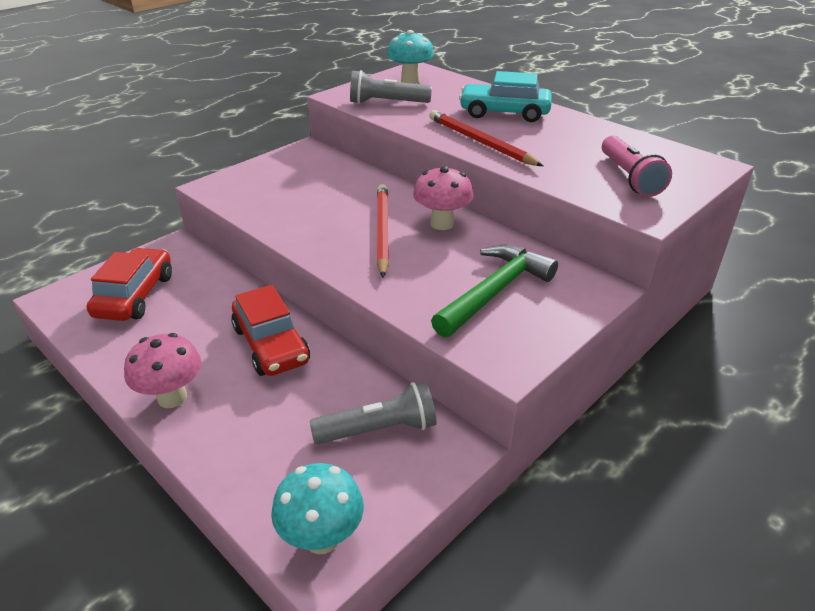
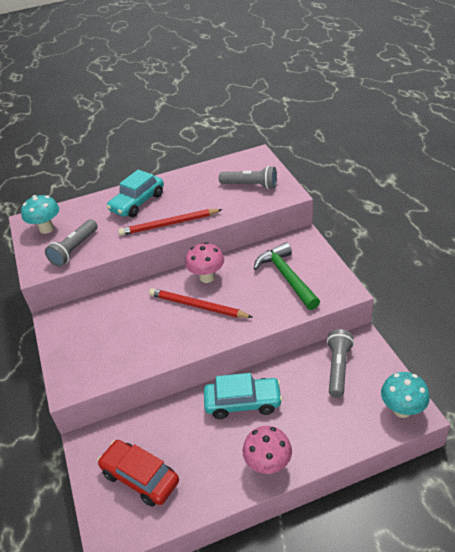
camera: 60 degrees left, 5 degrees up
(271, 345) = (243, 402): red car -> turquoise car
(629, 177) = (250, 185): pink flashlight -> grey flashlight

